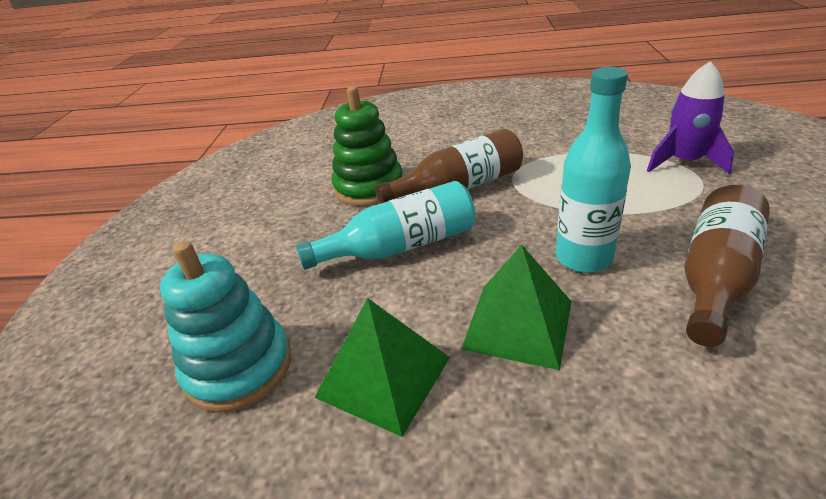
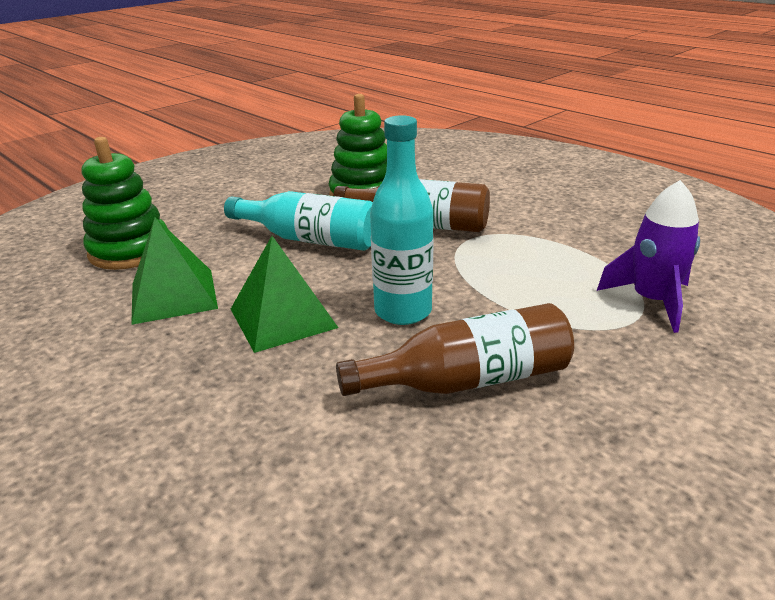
camera: 40 degrees right, 5 degrees down
(239, 367) = (130, 251): turquoise stacking toy -> green stacking toy

